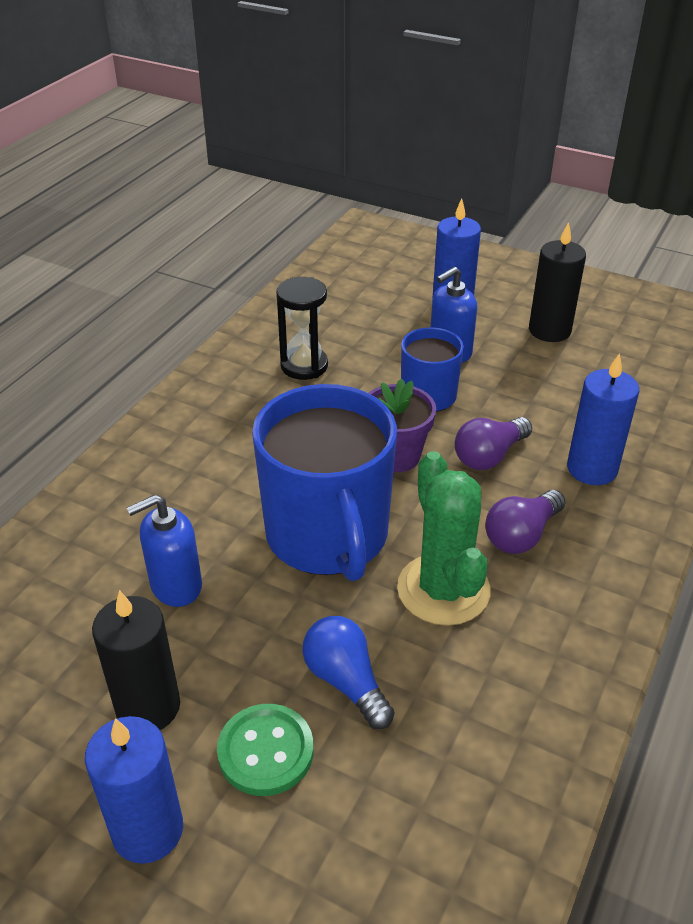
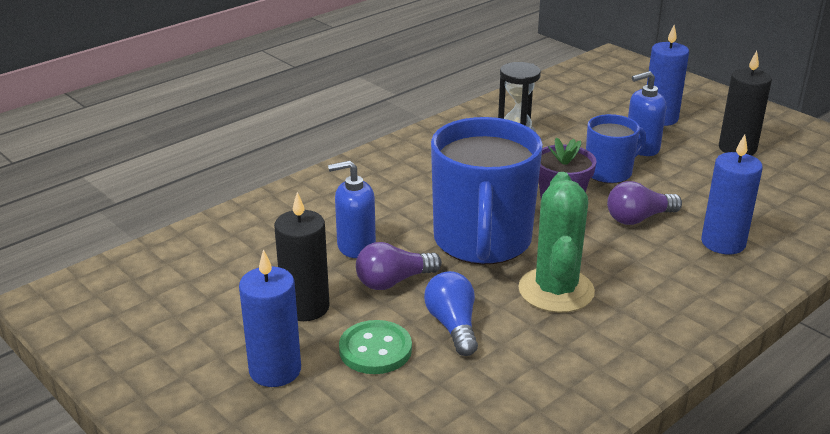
camera: 20 degrees right, 10 degrees down
(521, 535) = (638, 271): purple light bulb -> purple light bulb (394, 281)

